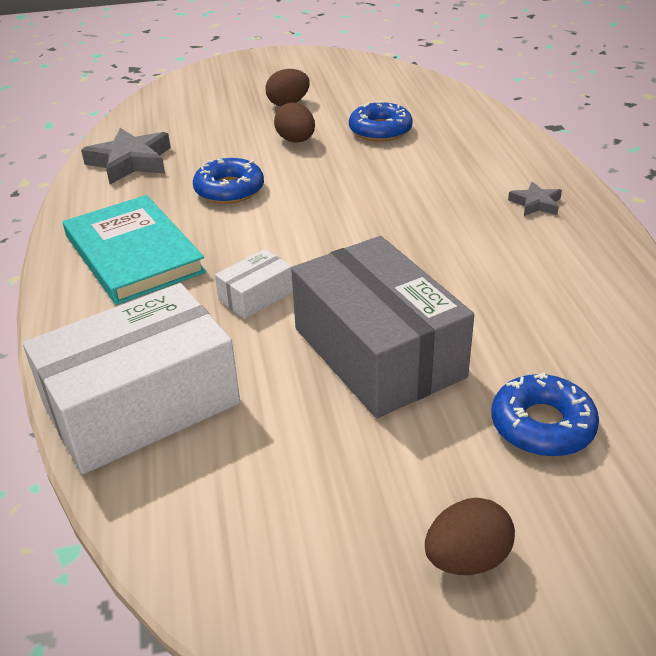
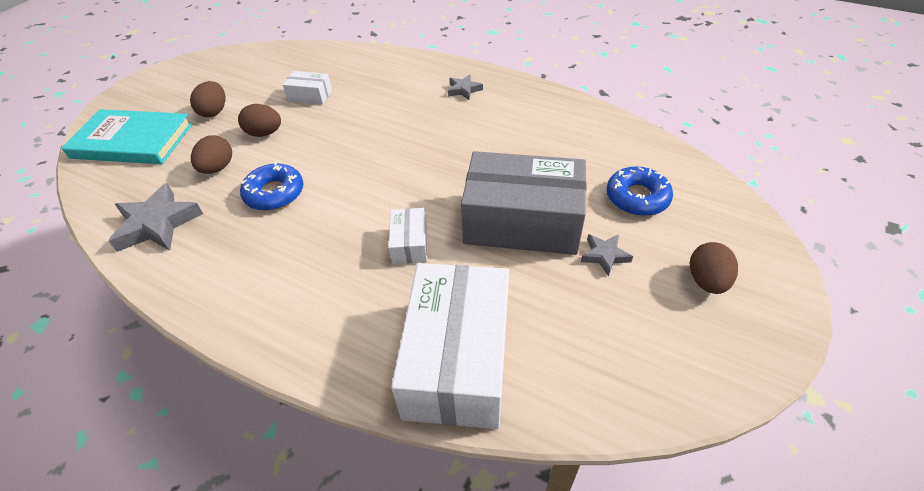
camera: 50 degrees left, 10 degrees up
(133, 254) = (282, 281): turquoise book -> turquoise book (132, 141)
(224, 147) = (218, 168): none -> brown egg
(380, 130) = (310, 96): blue donut -> white box
(402, 443) = (604, 255): none -> grey star

